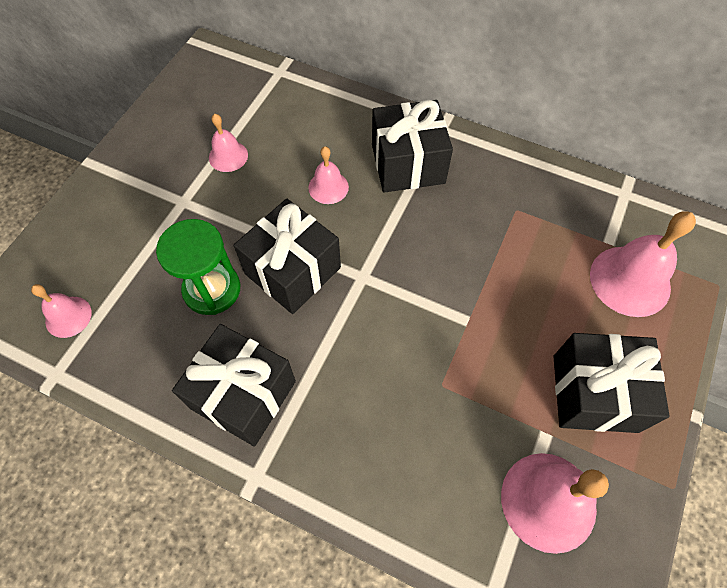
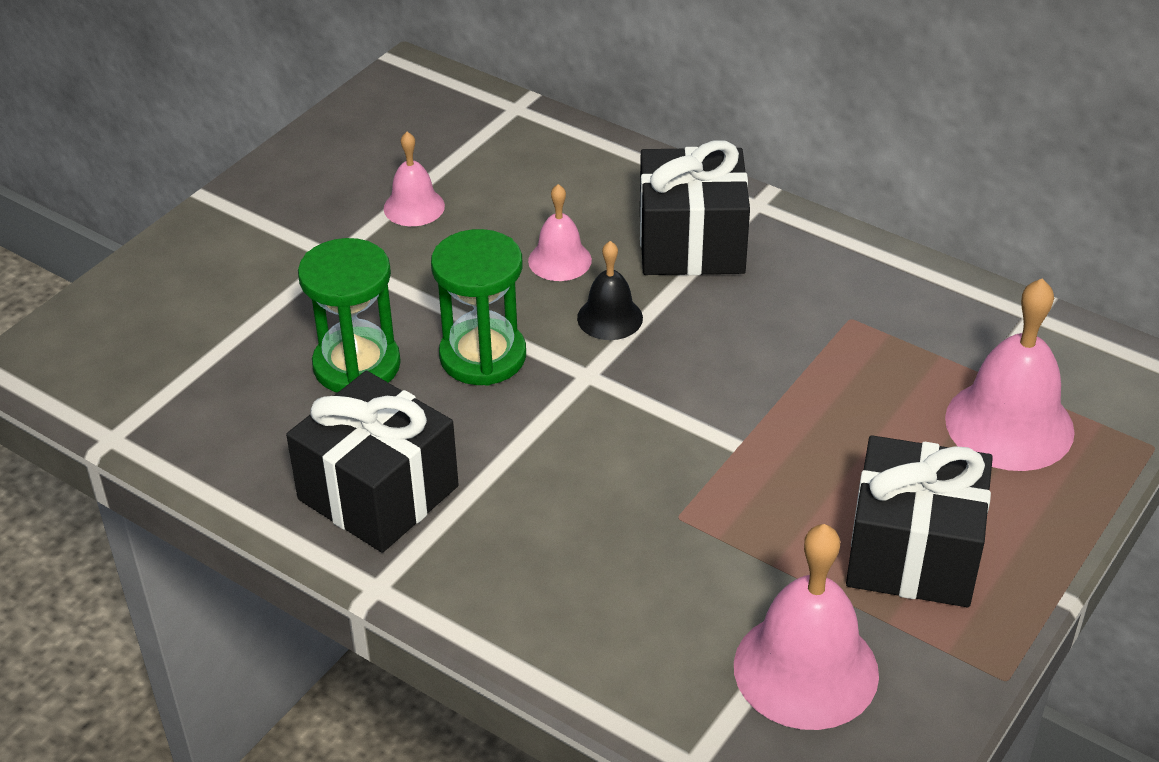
camera: 10 degrees right, 20 degrees down
(68, 316) = (141, 374): pink bell -> none
(293, 271) = (483, 356): black gift -> green hourglass
(368, 229) = (610, 318): none -> black bell

